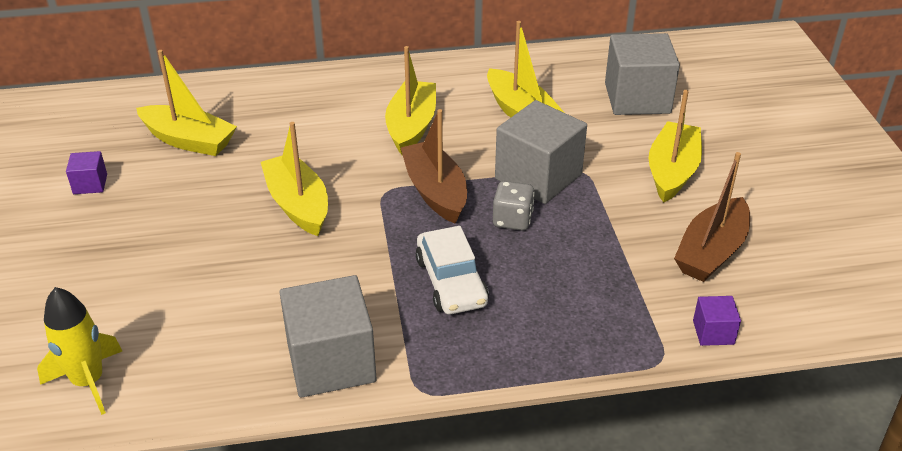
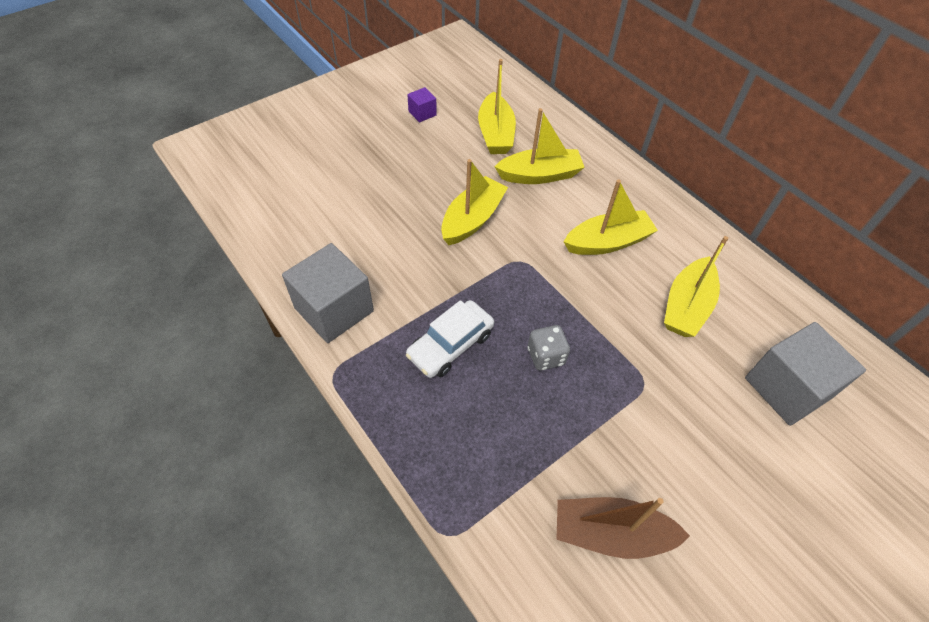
camera: 60 degrees right, 15 degrees up
(88, 381) = (262, 201): yellow rocket -> none
(435, 192) = (543, 291): brown boat -> none
(538, 176) = (612, 352): grey cube -> none
(672, 171) = (701, 458): yellow boat -> yellow boat (539, 175)
(713, 332) = (504, 570): purple cube -> none

